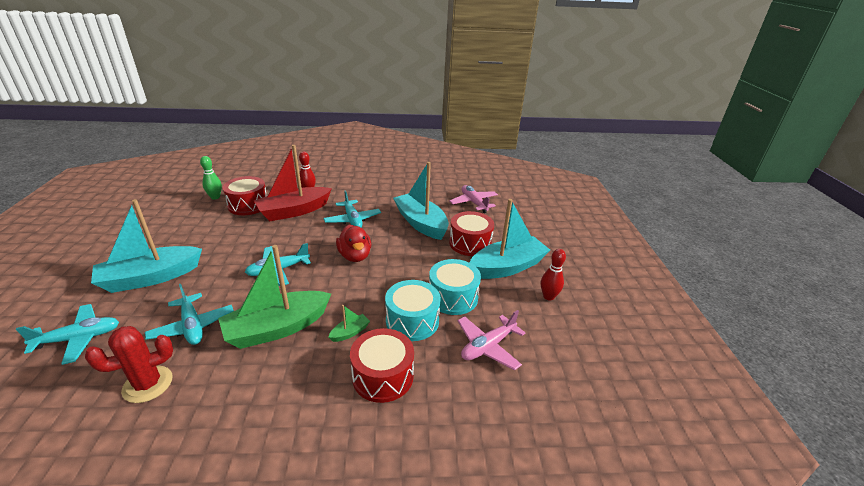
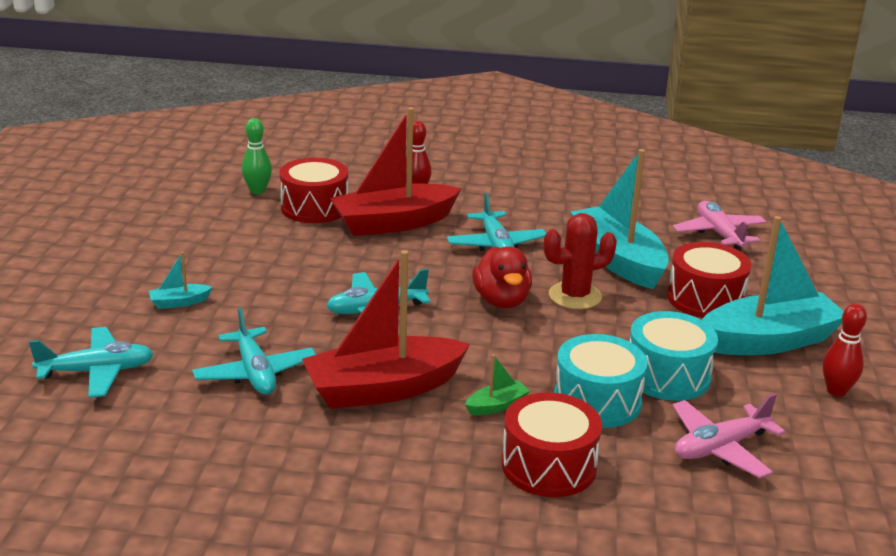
camera: 10 degrees right, 5 degrees down
(148, 384) = (206, 437): red cactus -> red cactus (575, 296)
(150, 277) = (179, 302): turquoise boat -> turquoise boat, size x0.41
(277, 328) = (383, 389): green boat -> red boat

